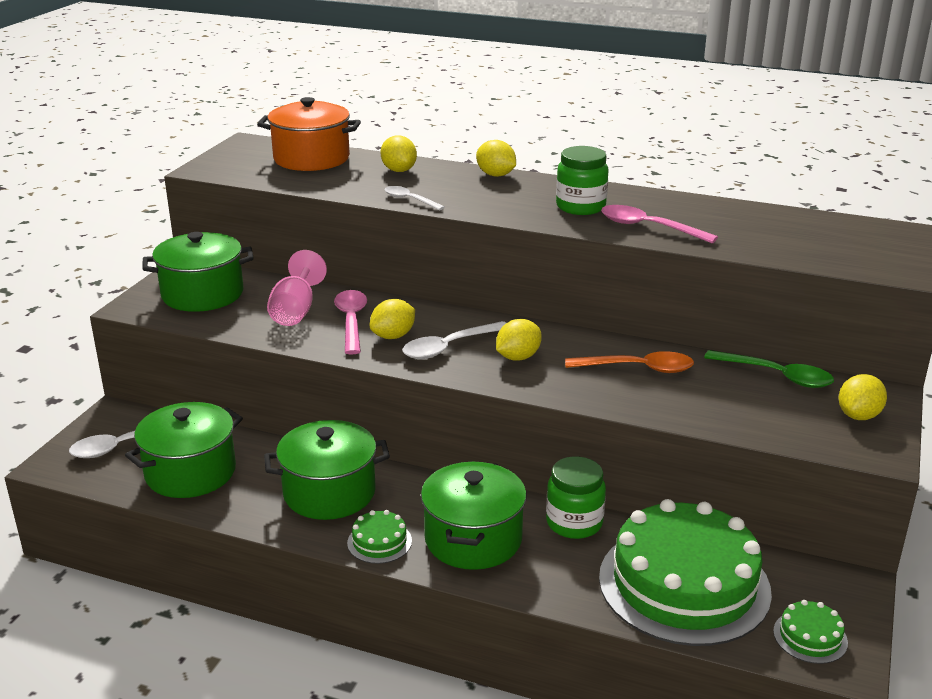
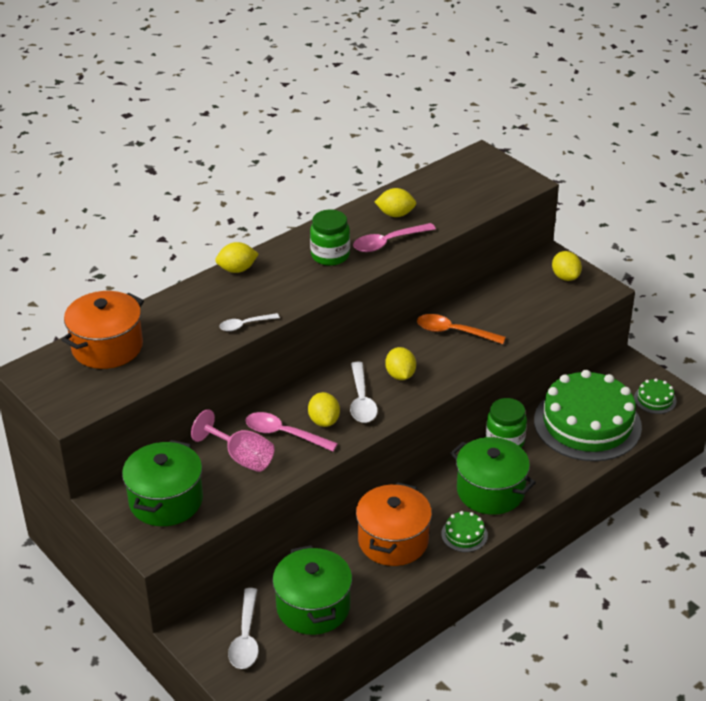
camera: 60 degrees left, 10 degrees up
(329, 492) = (393, 540): green pot -> orange pot
(399, 170) = (180, 311): yellow lemon -> yellow lemon (395, 214)
(637, 368) = (454, 332): orange spoon -> orange spoon turned 105 degrees counterclockwise
(776, 375) = (503, 284): green spoon -> none

